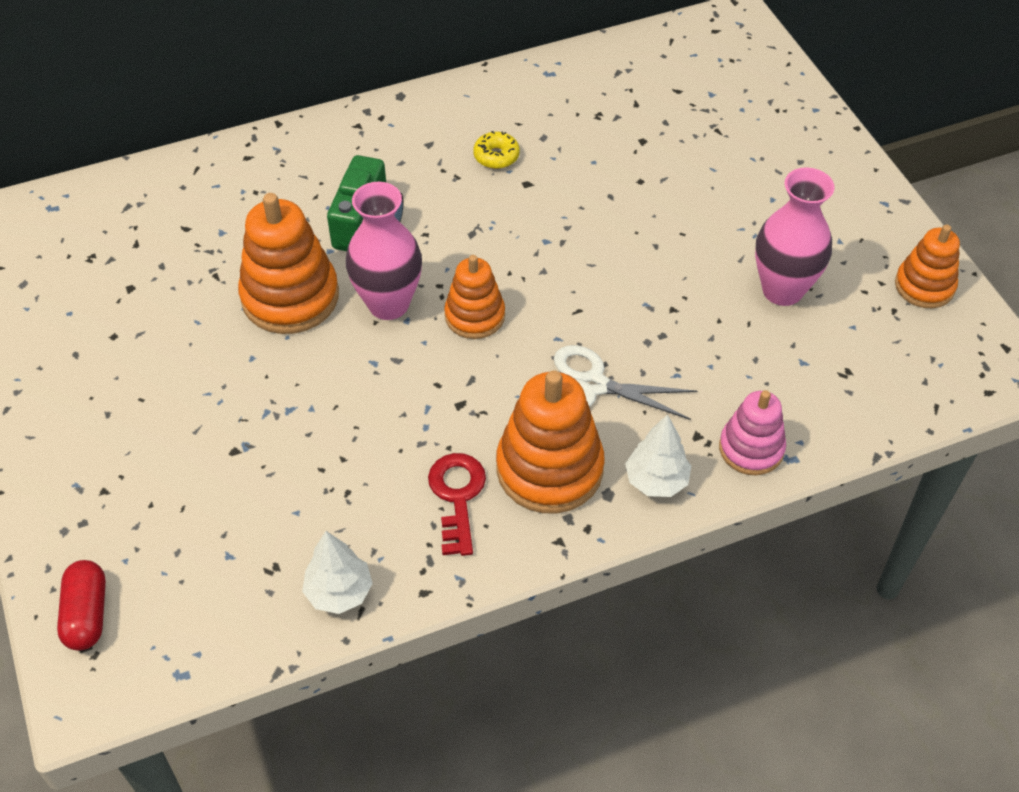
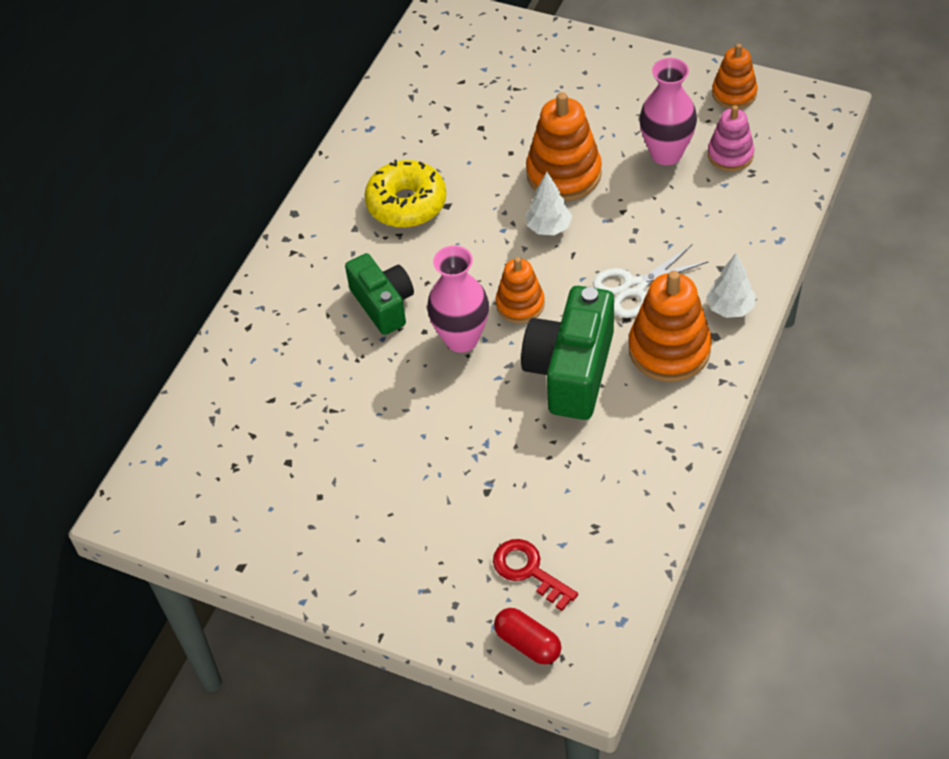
camera: 40 degrees left, 0 degrees up
(290, 297) = (397, 383): orange stacking toy -> orange stacking toy (564, 174)
(339, 592) = (646, 507): white tree -> white tree (549, 227)
(439, 411) = (571, 371): none -> green camera
(457, 496) = (641, 405): red key -> red key (529, 571)
(496, 156) = (406, 203): yellow donut -> yellow donut, size x2.09
(751, 448) = (755, 251): pink stacking toy -> pink stacking toy (730, 155)

